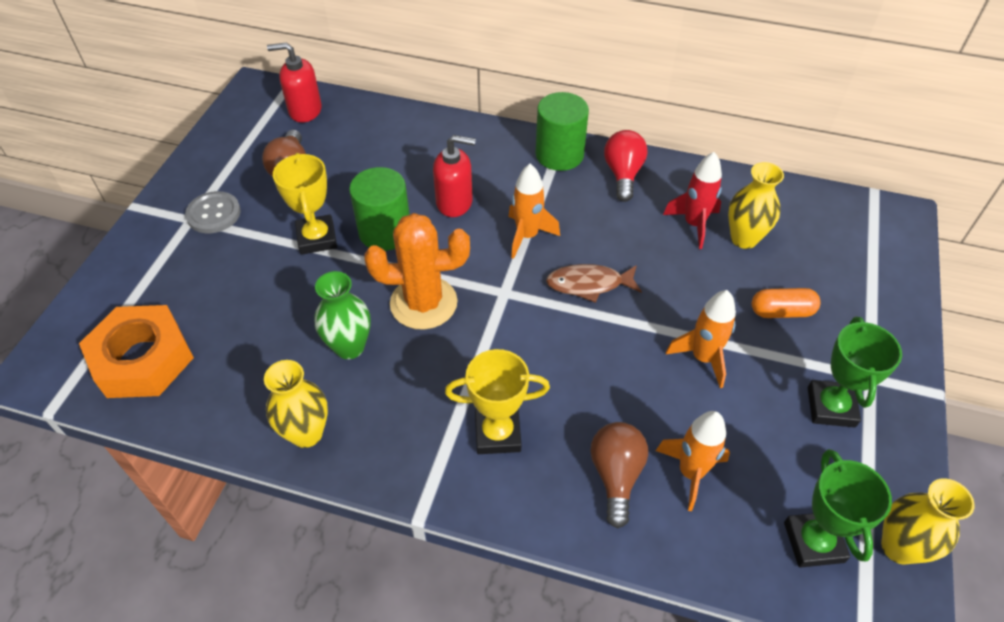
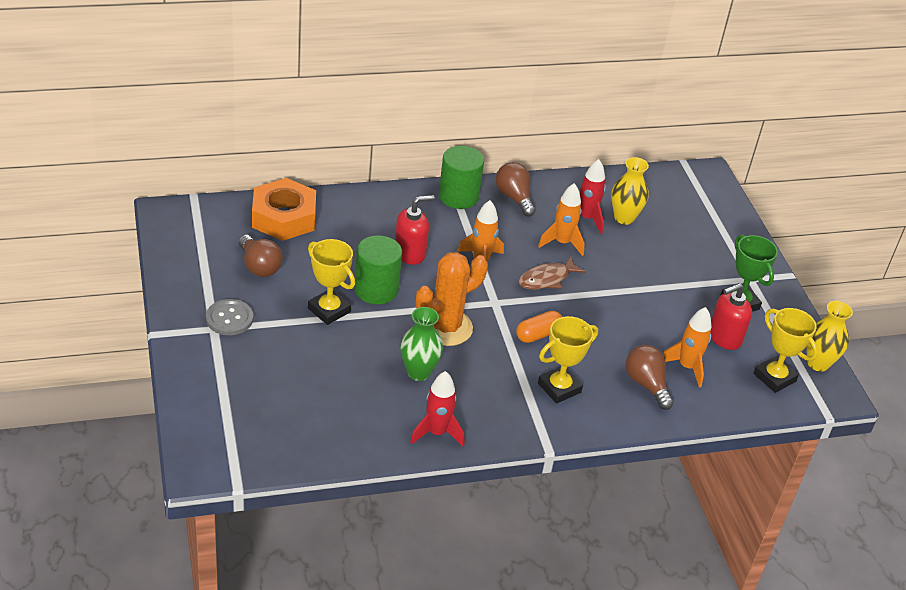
camera: 35 degrees left, 10 degrees down
(143, 359) = (275, 432): orange nut -> orange nut (284, 217)
(305, 110) = (228, 219): red soap dispenser -> red soap dispenser (724, 337)
(306, 433) = (437, 433): yellow vase -> red rocket
(623, 174) = (514, 198): red light bulb -> brown light bulb
(702, 358) = (649, 300): orange rocket -> orange rocket (562, 243)
(781, 311) = (677, 257): orange capsule -> orange capsule (538, 334)
(813, 542) = (774, 377): green trophy -> yellow trophy

